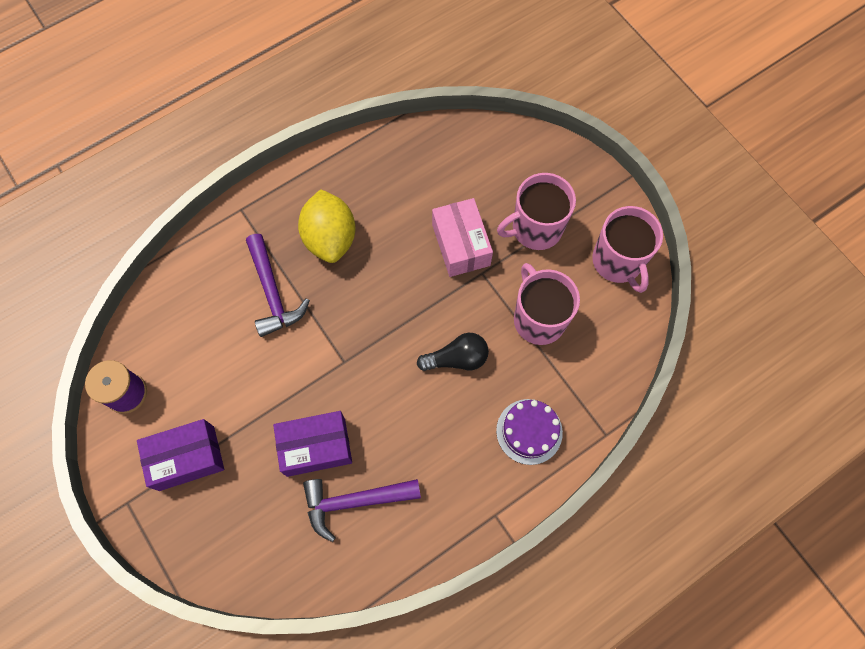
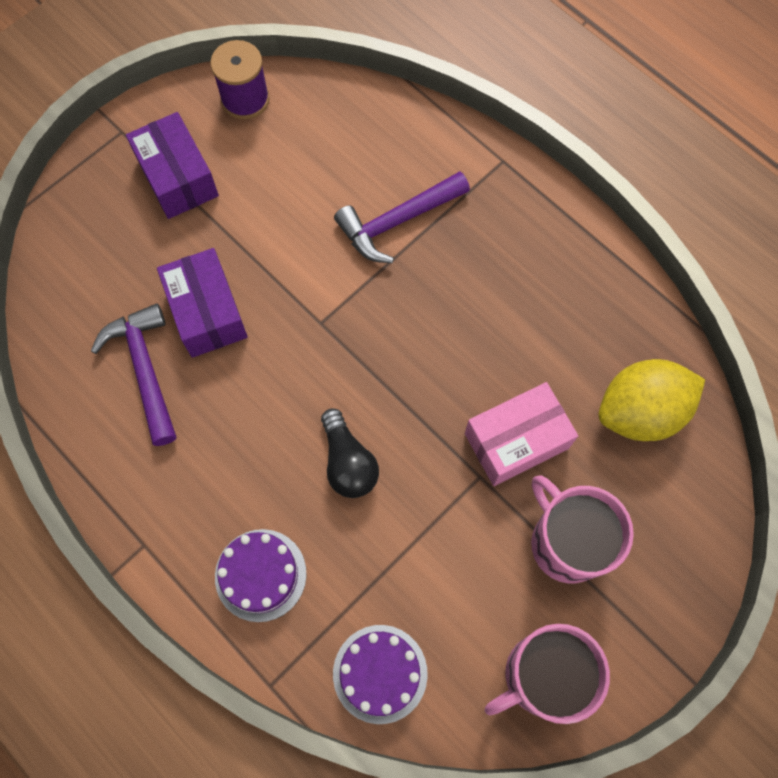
camera: 80 degrees right, 0 degrees up
(330, 238) = (487, 272): yellow lemon -> yellow lemon (640, 412)
(538, 319) = (426, 566): pink mug -> none
(606, 360) = (380, 673): none -> purple cake

